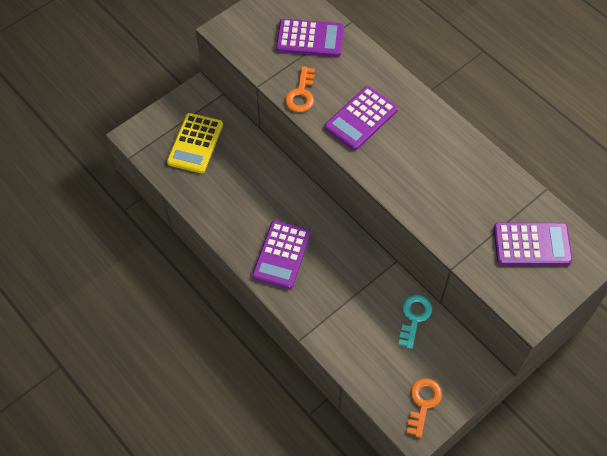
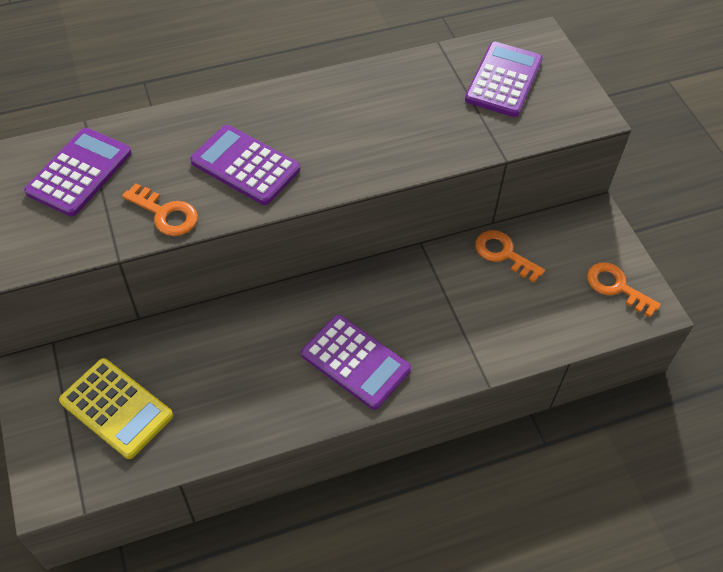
camera: 70 degrees left, 5 degrees down
(361, 118) = (245, 165): purple calculator -> purple calculator turned 150 degrees clockwise
(414, 317) = (503, 254): turquoise key -> orange key

